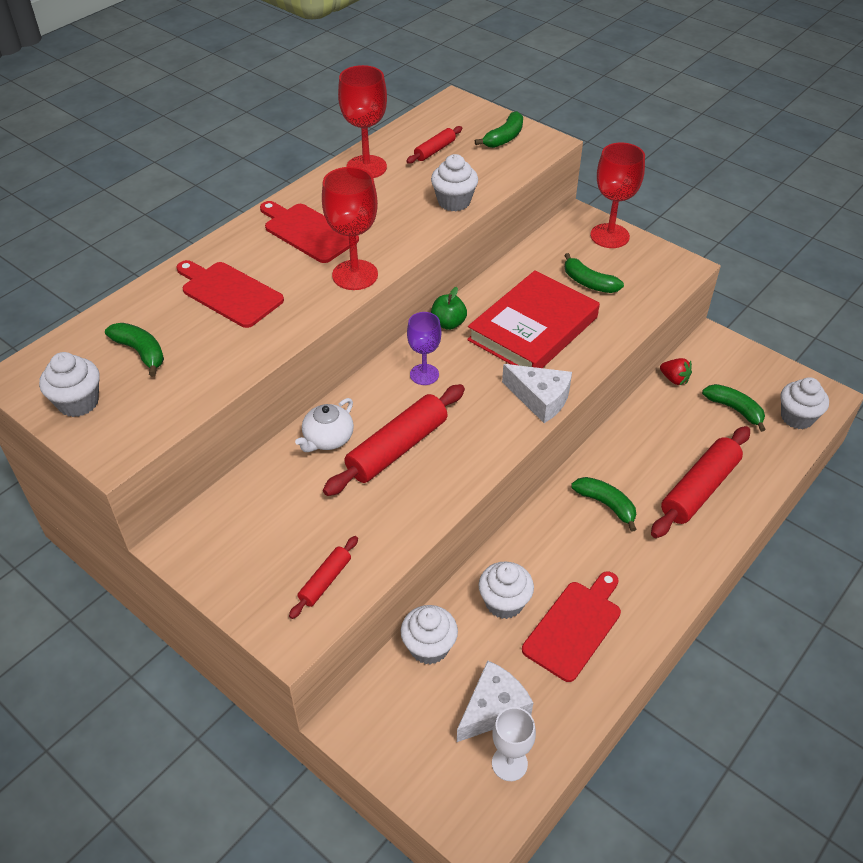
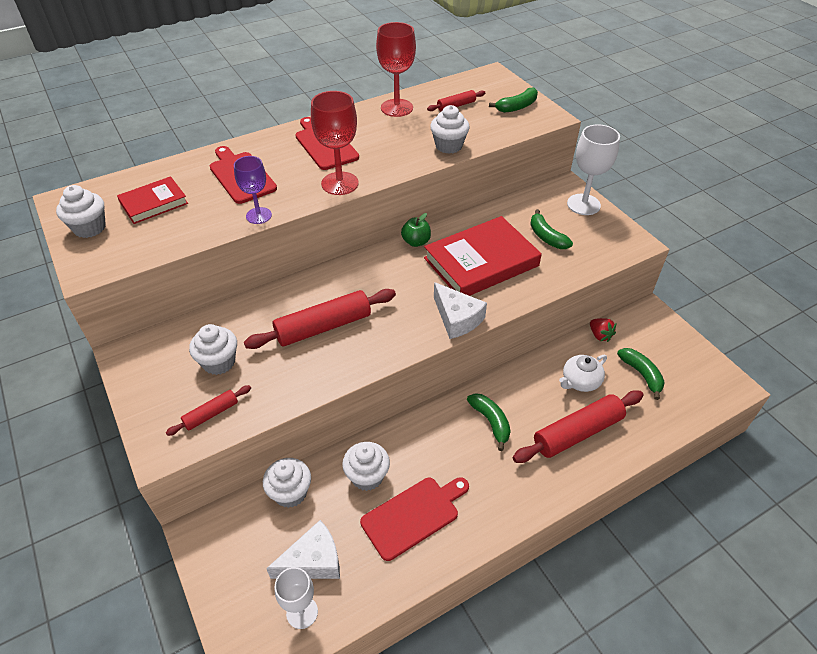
camera: 20 degrees right, 0 degrees up
(141, 352) = (154, 203): green banana -> red book
(328, 439) = (276, 305): white teapot -> white teapot (580, 381)
(424, 374) = (376, 276): purple goblet -> purple goblet (259, 215)
(609, 236) = (583, 204): red goblet -> white goblet
(797, 417) = (696, 396): white cupcake -> white cupcake (219, 362)

